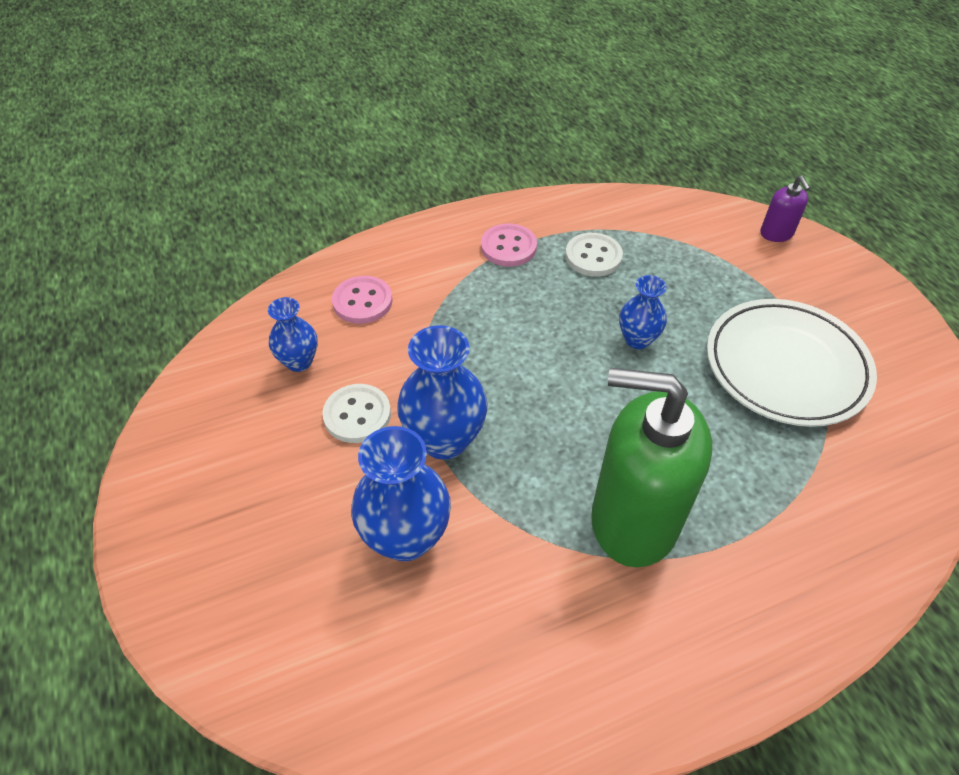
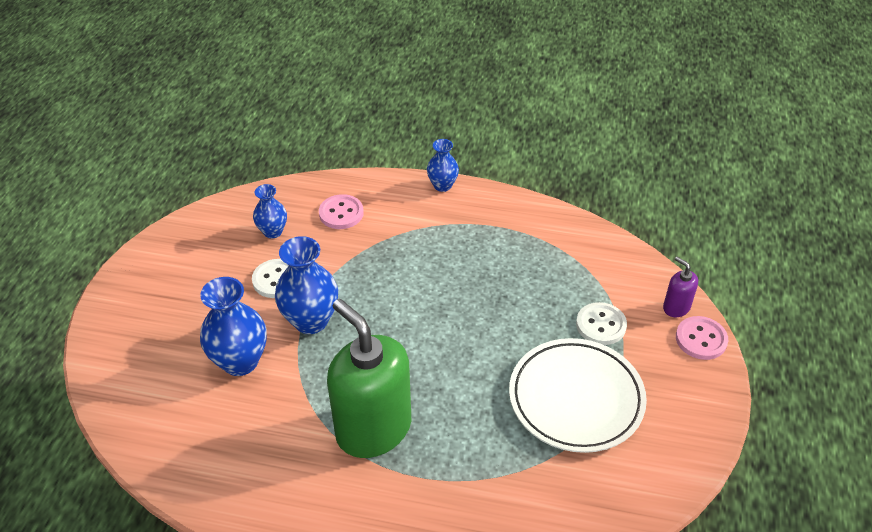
camera: 35 degrees right, 5 degrees down
(508, 247) = (466, 222): pink button -> pink button (701, 339)
(593, 256) = (518, 257): white button -> white button (601, 325)
(637, 339) = (490, 326): blue vase -> blue vase (442, 185)
(776, 234) = (676, 307): purple soap dispenser -> purple soap dispenser turned 120 degrees clockwise

